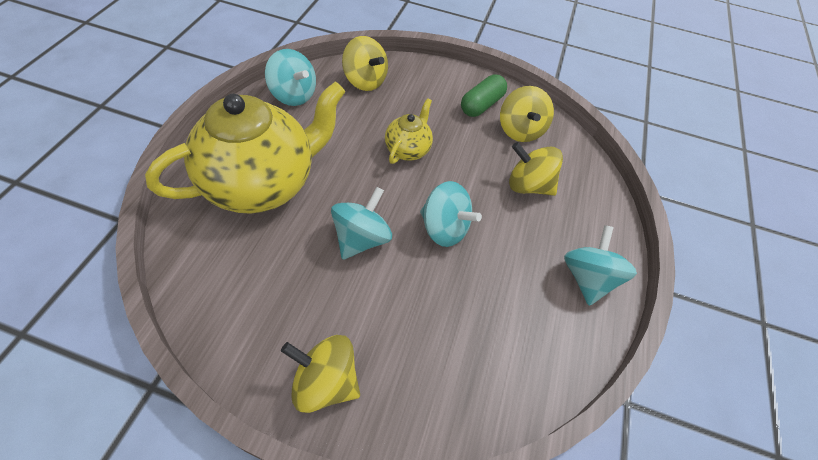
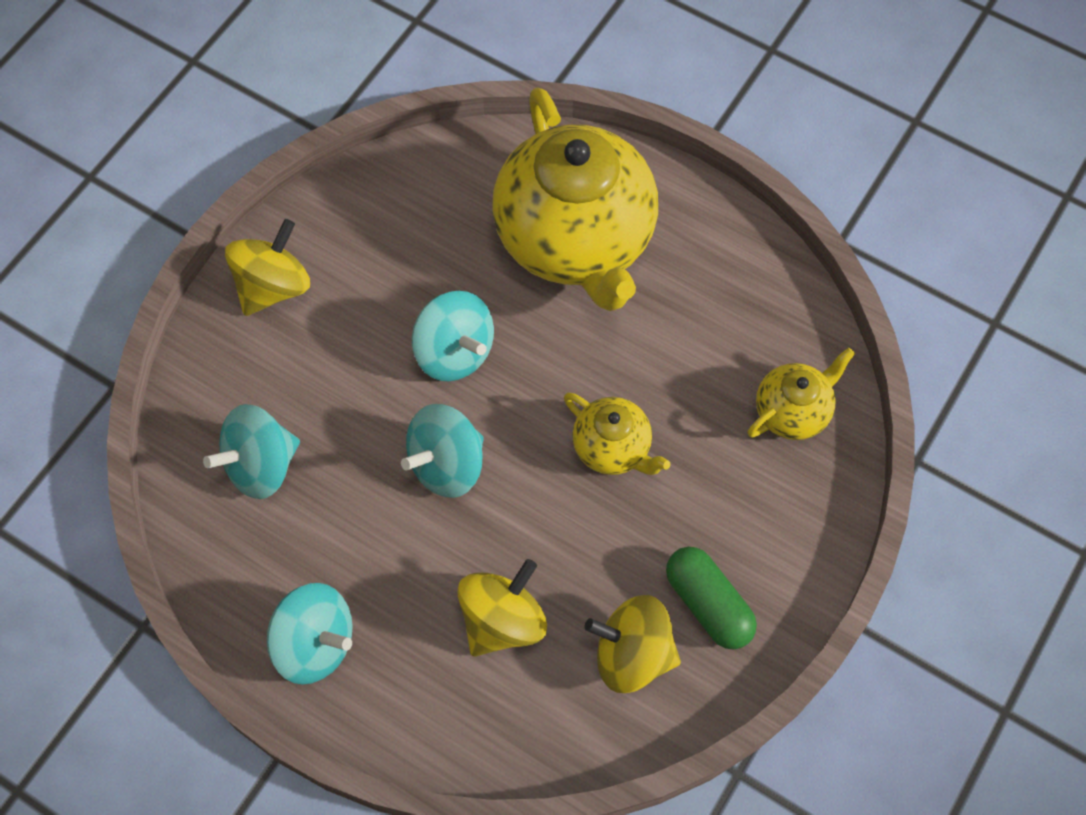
camera: 110 degrees right, 10 degrees up
(293, 95) = (763, 294): turquoise spinning top -> turquoise spinning top (261, 465)
(365, 81) = (792, 411): yellow spinning top -> yellow teapot

